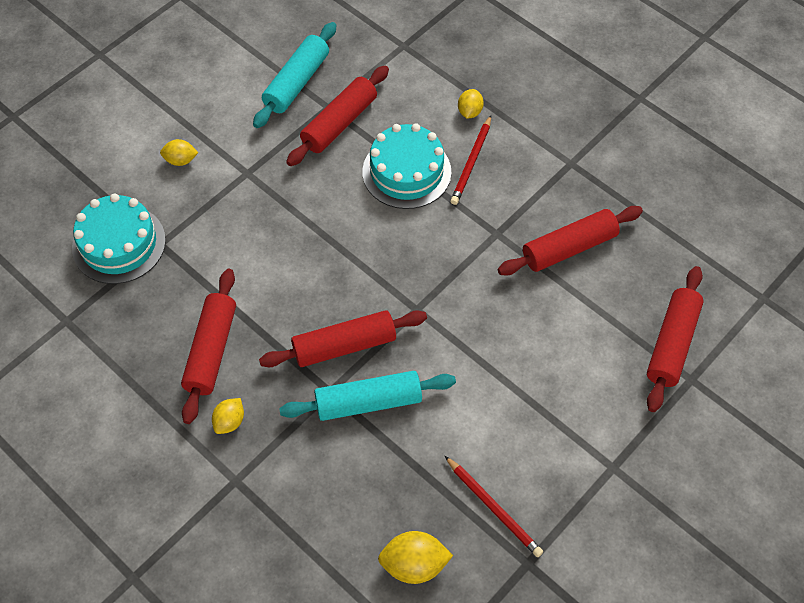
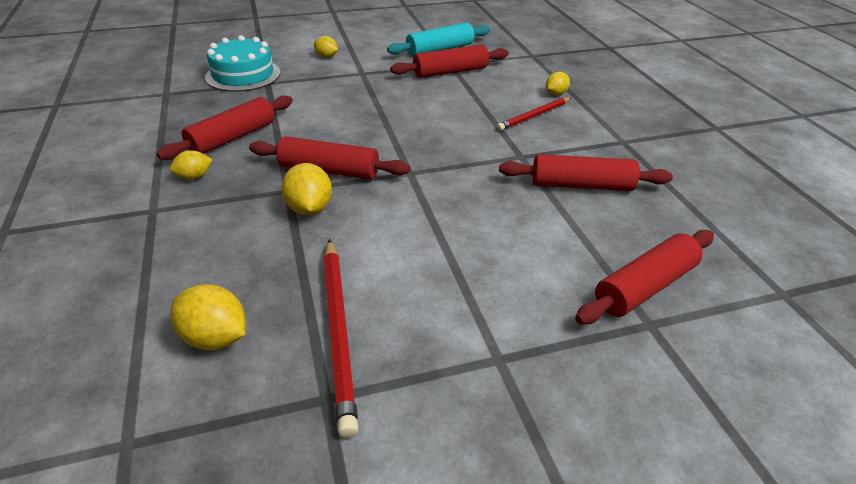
camera: 30 degrees right, 20 degrees down
(368, 402) = (309, 209): turquoise rolling pin -> yellow lemon
(406, 172) = (477, 105): turquoise cake -> none
(494, 508) = (339, 331): red pencil -> red pencil, size x1.51

